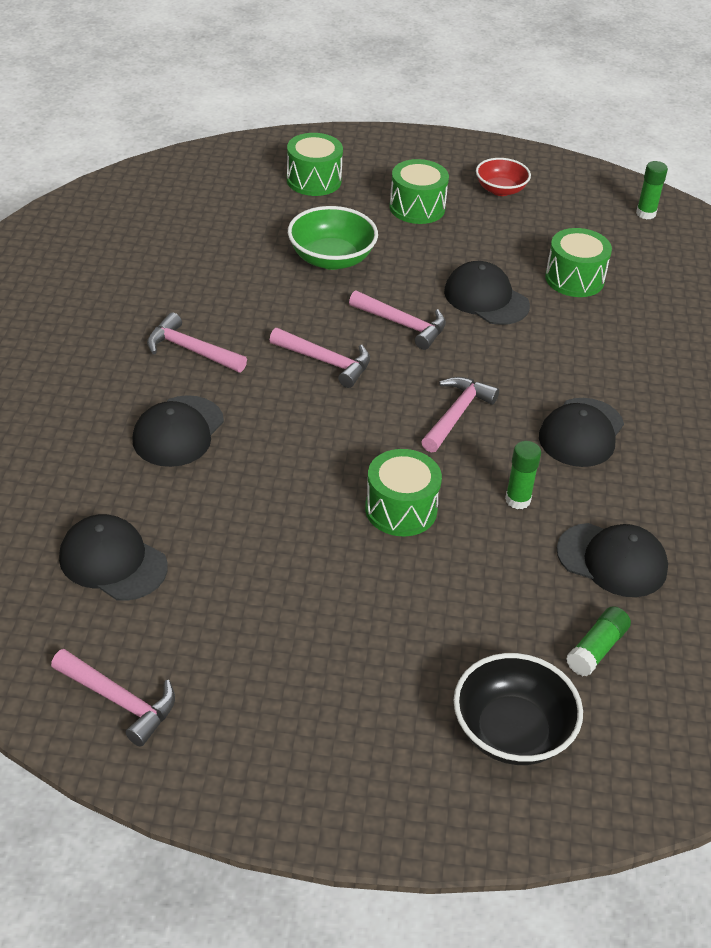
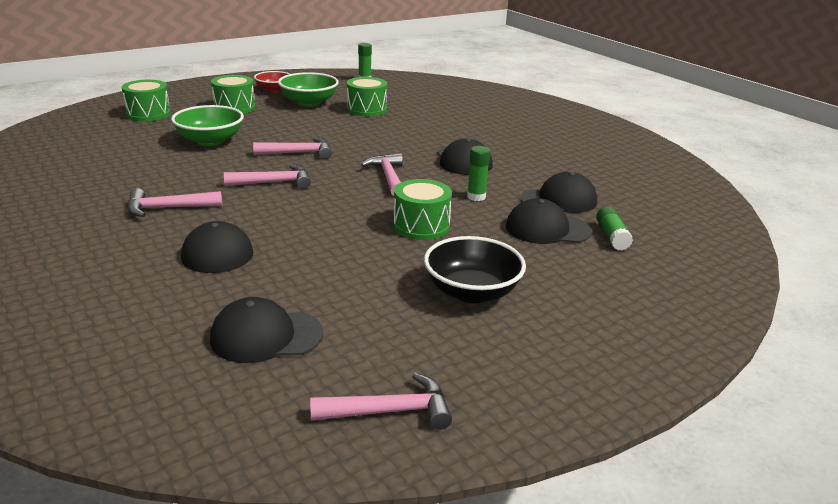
camera: 40 degrees left, 15 degrees down
(486, 298) = (331, 129): black cap -> black cap (547, 229)
(512, 732) = (635, 290): black bowl -> black bowl (472, 292)
(516, 234) = (309, 102): none -> green bowl

